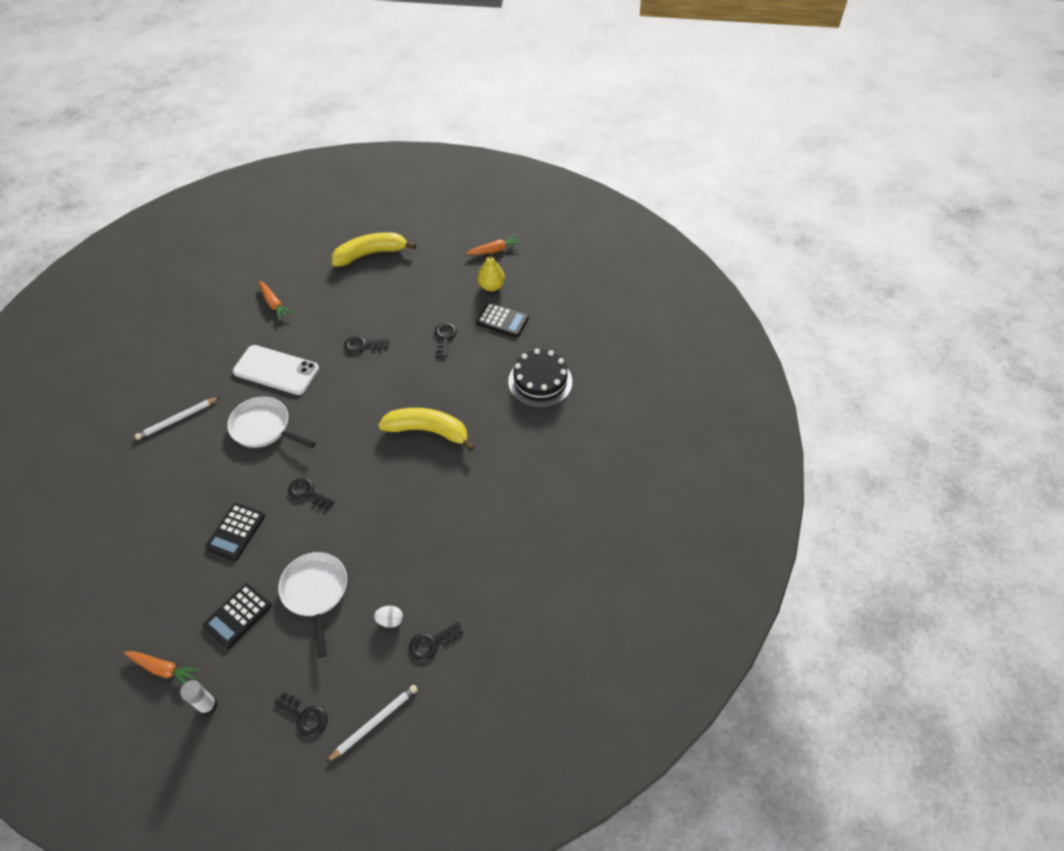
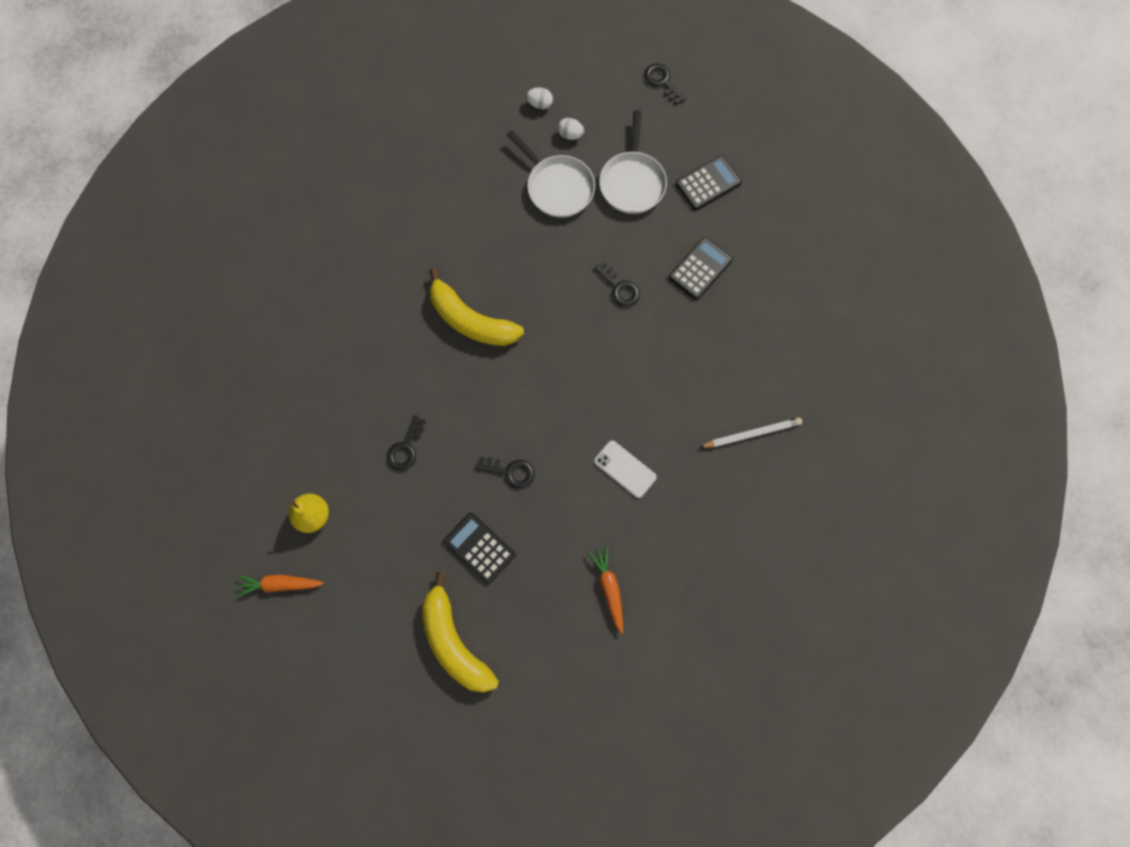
camera: 160 degrees left, 20 degrees up
(163, 669) = (779, 158): orange carrot -> none
(208, 705) = (743, 116): white glue stick -> none
(264, 427) = (652, 388): white pan -> white pan (557, 187)
(276, 370) = (625, 469): white phone -> white phone, size x0.59
(370, 254) = (454, 641): yellow banana -> yellow banana turned 60 degrees clockwise
(374, 723) = (606, 59): white pencil -> none
(431, 643) = (540, 104): black key -> white egg
(502, 320) = (324, 451): black calculator -> black calculator (479, 548)
(540, 381) = (320, 343): black cake -> none

